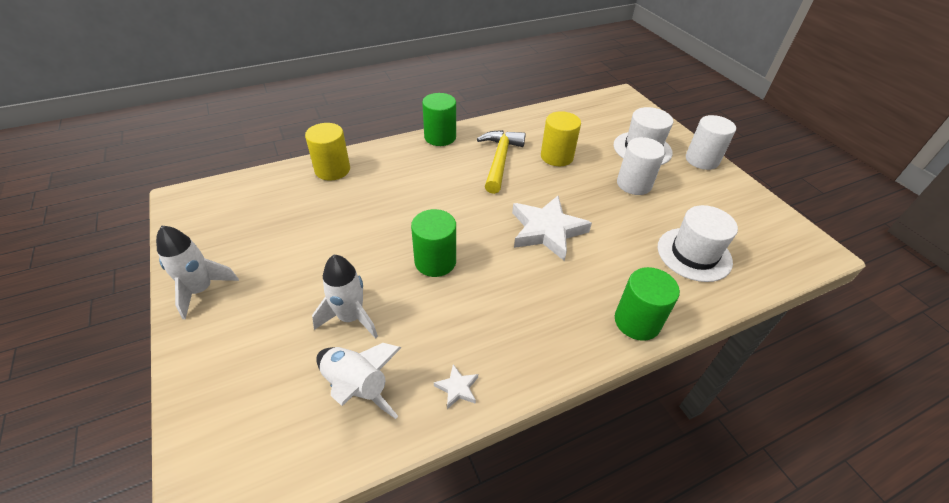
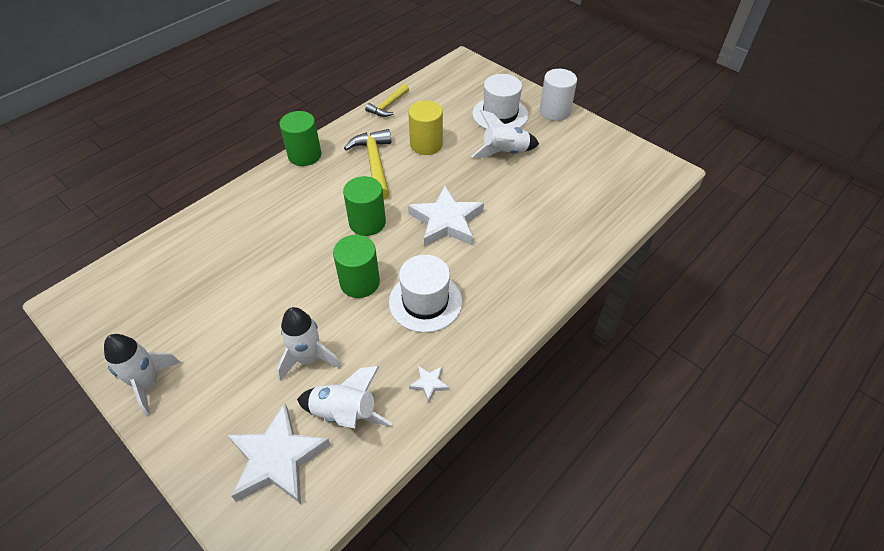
camera: 20 degrees left, 5 degrees up
(269, 408) = (277, 459): none -> white star
(332, 170) = (212, 222): yellow cylinder -> none
(535, 116) = (388, 106): none -> yellow hammer
(634, 184) = (505, 153): white cylinder -> white rocket
(637, 321) = (550, 278): green cylinder -> green cylinder (367, 222)
(694, 254) = (575, 204): white hat -> white hat (425, 301)

